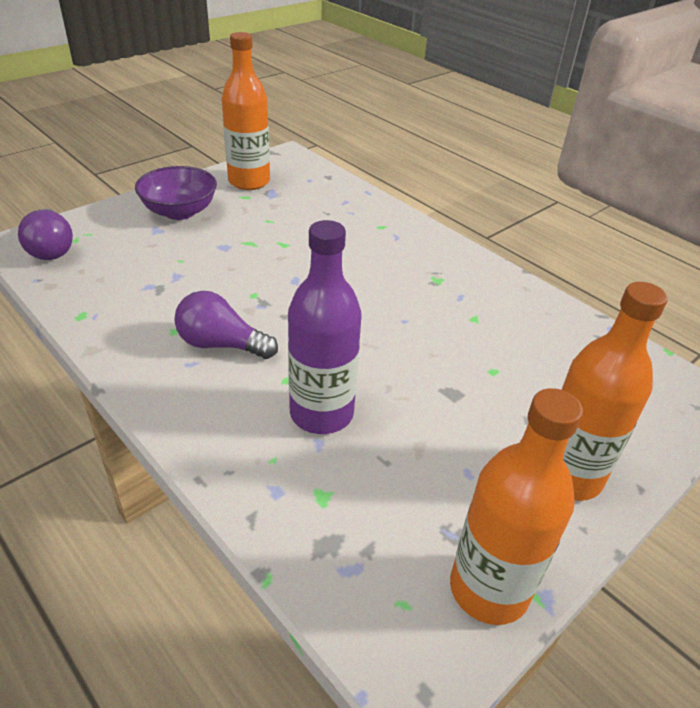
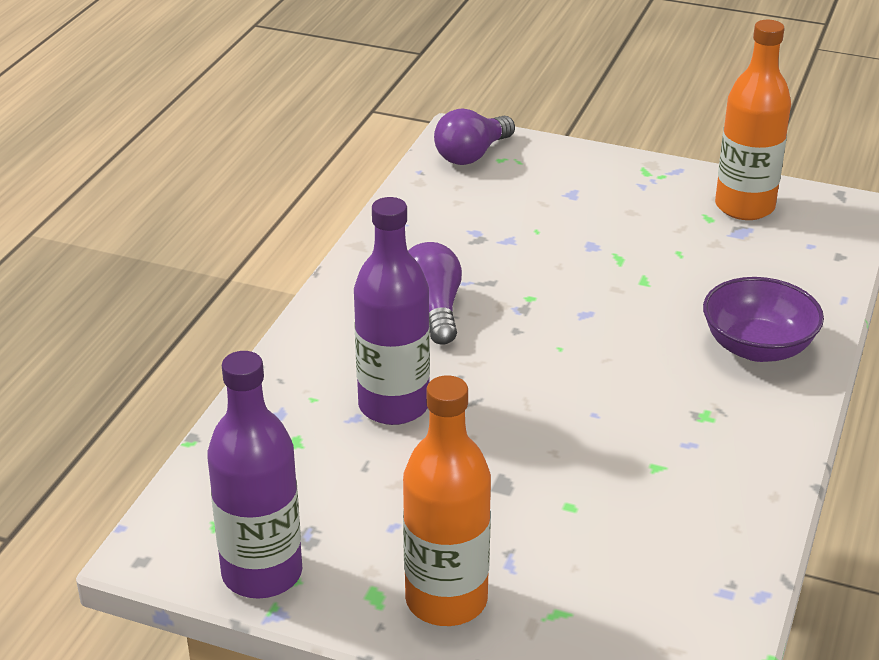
camera: 65 degrees right, 5 degrees down
(180, 212) = (622, 191): purple bowl -> purple bowl (757, 347)
(489, 589) = (262, 573): orange bottle -> purple bottle

